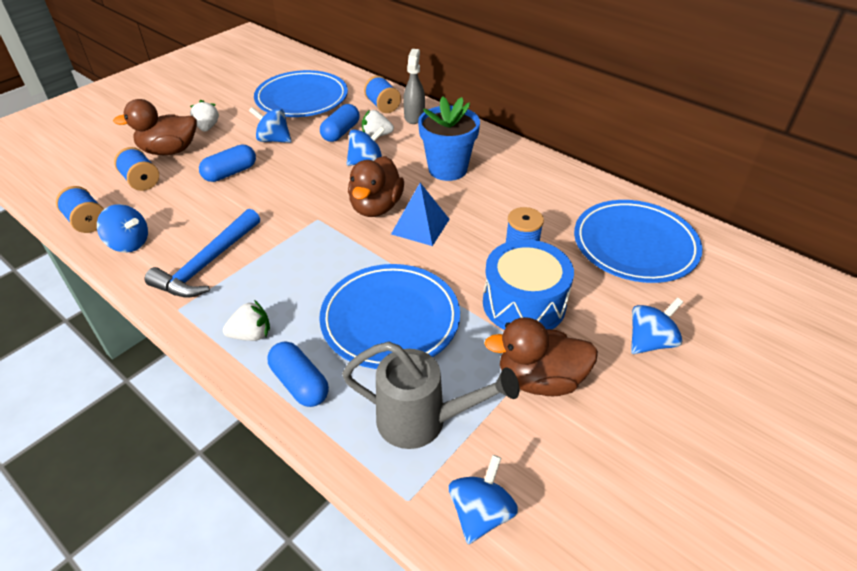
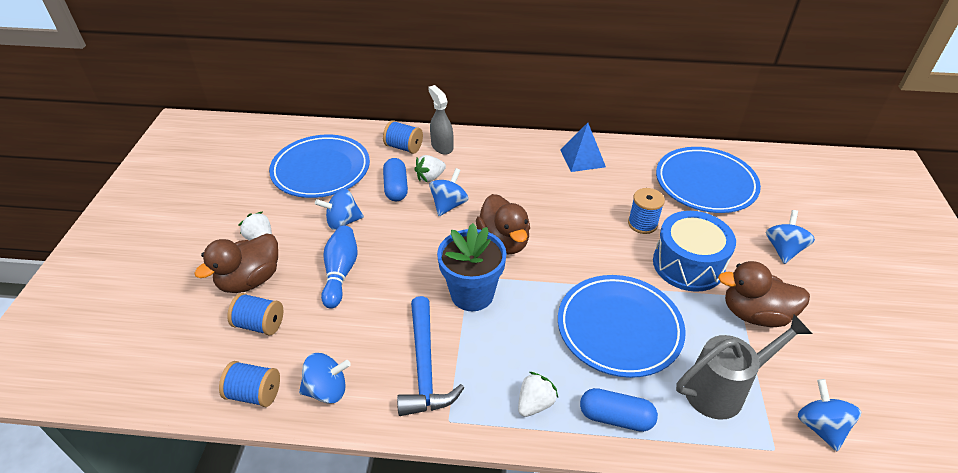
camera: 35 degrees left, 0 degrees up
(230, 173) = (340, 273): blue capsule -> blue bowling pin
(420, 226) = (555, 241): blue pyramid -> blue pyramid (582, 158)
(447, 169) = (520, 182): blue flower pot -> blue flower pot (472, 294)
(539, 380) = (755, 314): brown duck -> brown duck turned 45 degrees clockwise

